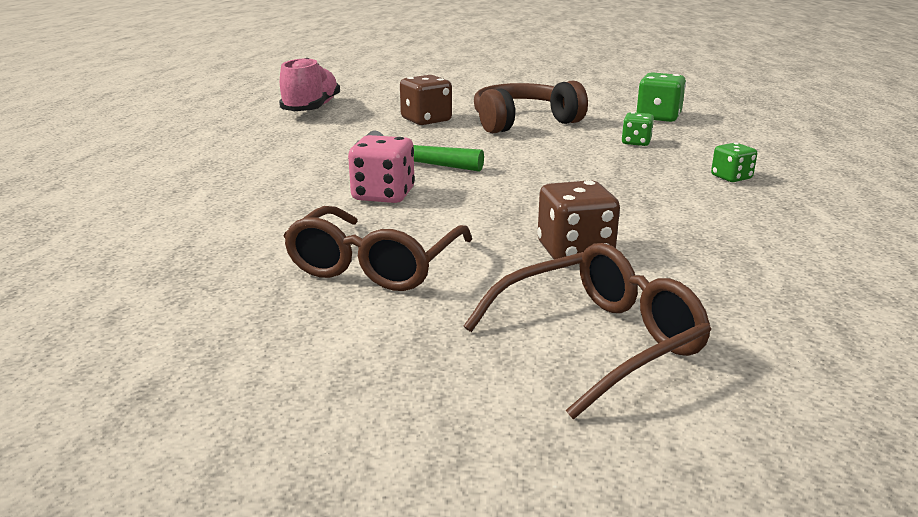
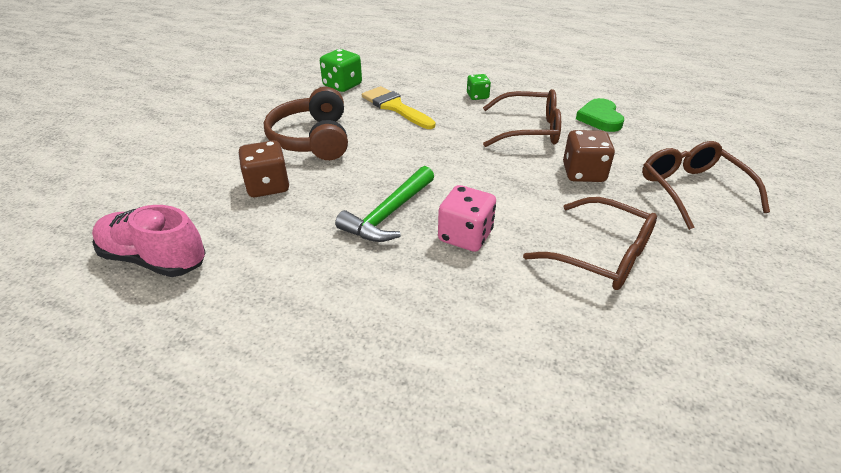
camera: 75 degrees left, 15 degrees up
(636, 142) = (395, 107): green dice -> yellow brush
(668, 212) = (529, 129): none -> brown glasses
(780, 262) = (600, 118): none -> green heart

